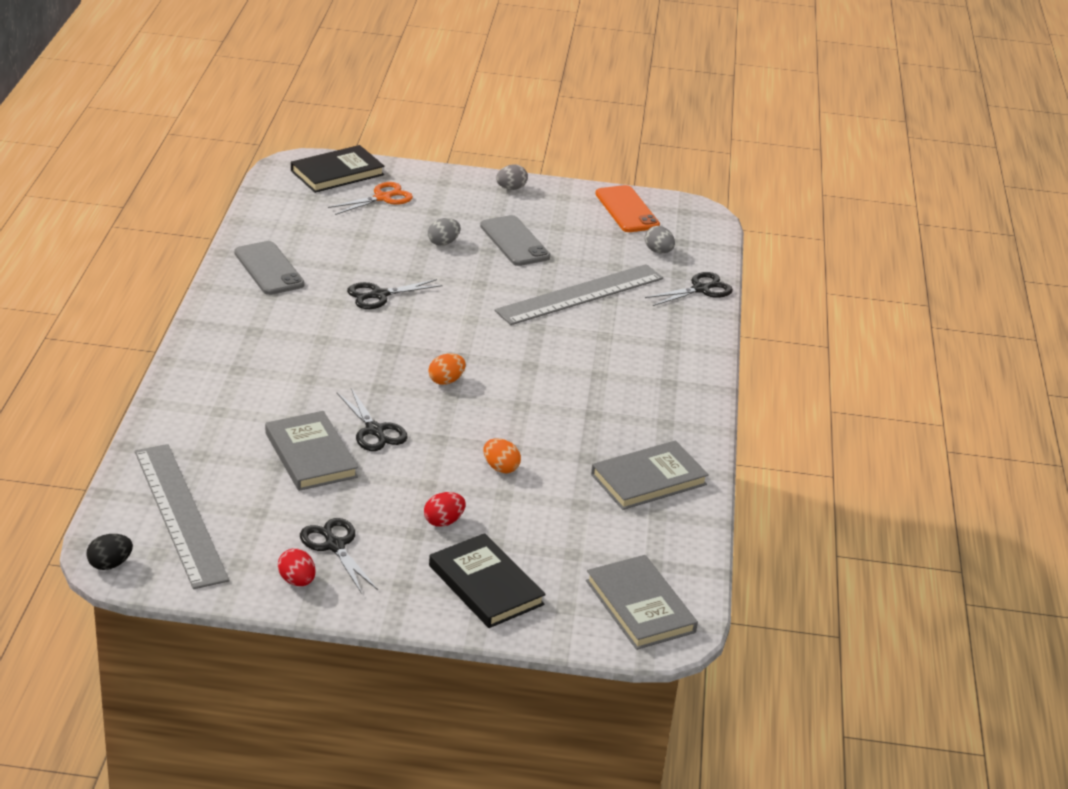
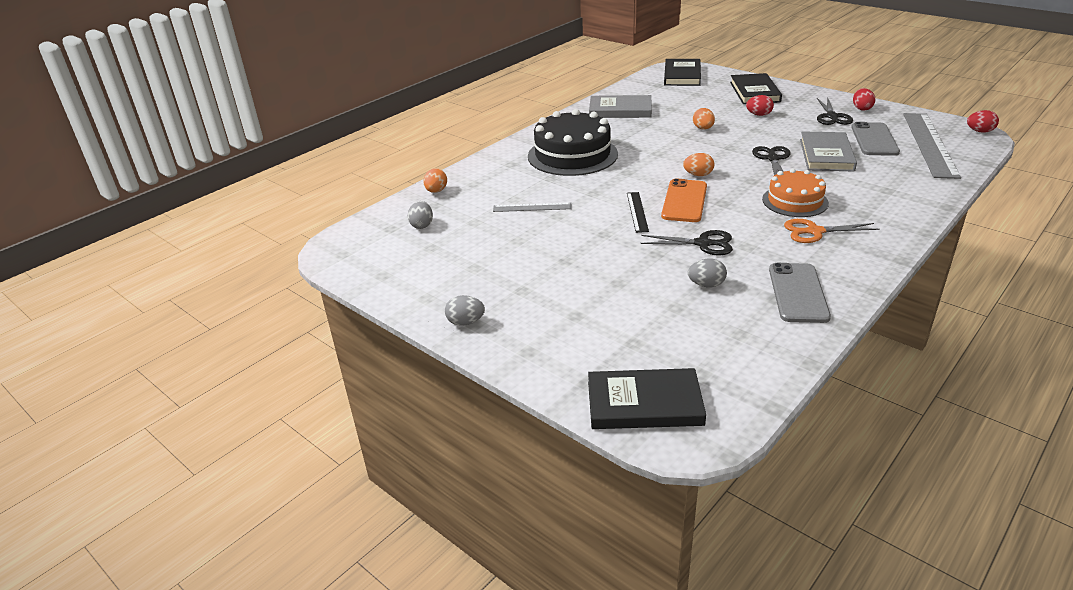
camera: 140 degrees left, 0 degrees up
(110, 564) = (979, 131): black egg -> red egg
(316, 368) = (795, 201): none -> orange cake
(382, 198) = (617, 348): orange scissors -> orange scissors (815, 231)
(443, 243) = (600, 278): grey egg -> grey egg (706, 285)
(471, 315) = (637, 212): none -> black ruler
(514, 241) = (532, 263): grey phone -> grey phone (874, 140)
(580, 294) = (532, 207): grey ruler -> grey ruler, size x0.48
(619, 375) = (572, 155): none -> black cake
(626, 210) = (389, 268): orange phone -> orange phone (684, 201)
(640, 606) = (682, 75): grey book -> black book
(700, 289) = (436, 191): black scissors -> orange egg

